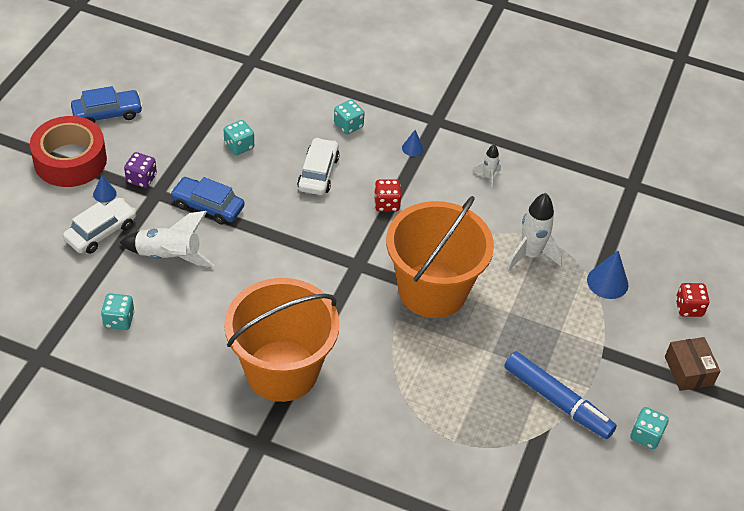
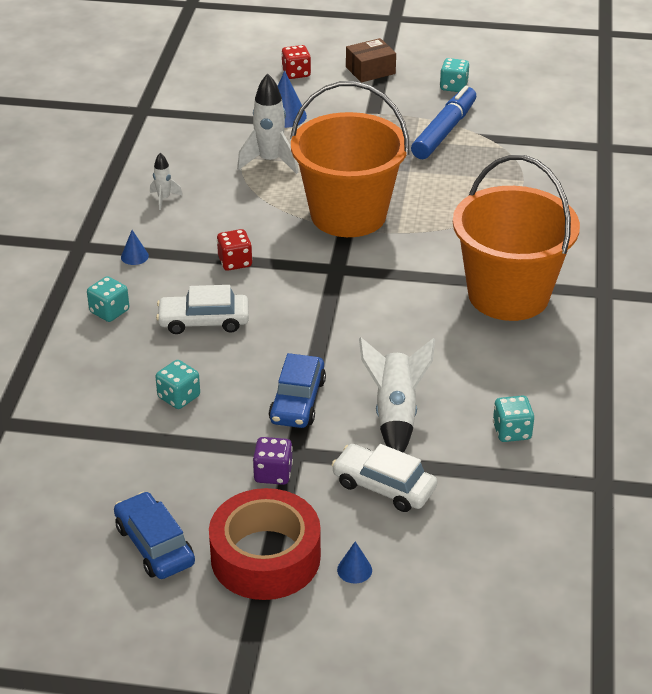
camera: 100 degrees left, 10 degrees down
(104, 194) = (315, 502): blue cone -> blue cone (354, 569)

